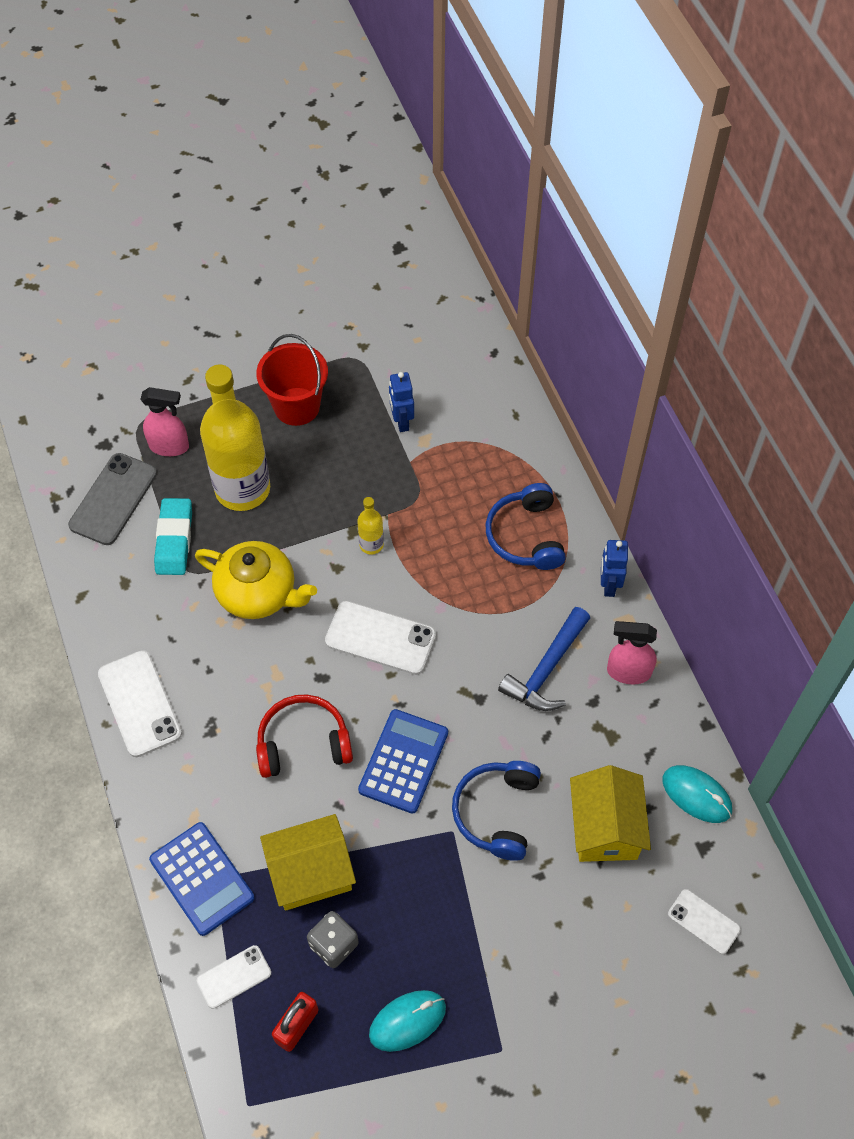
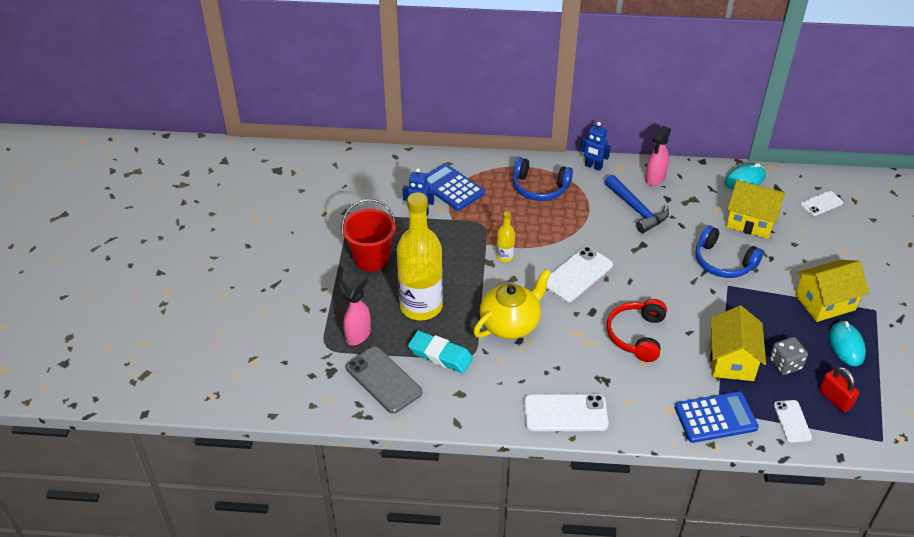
camera: 65 degrees left, 15 degrees down
(403, 761) = (671, 292): blue calculator -> blue calculator (451, 188)
(482, 973) = (825, 302): none -> yellow house

